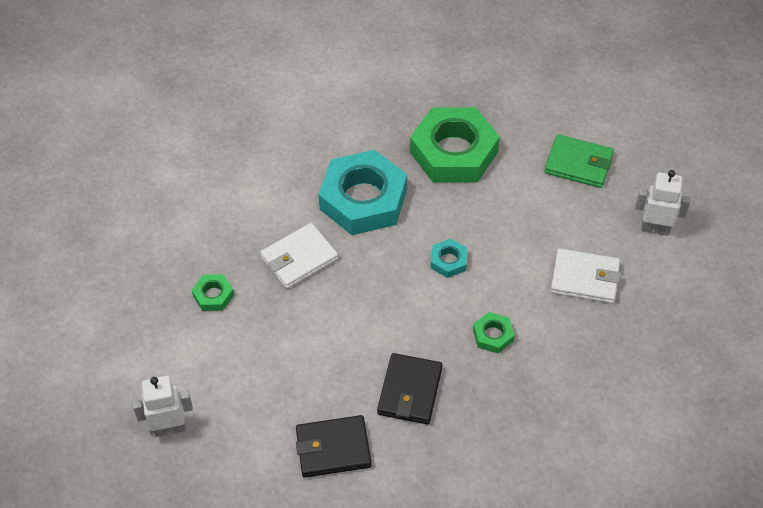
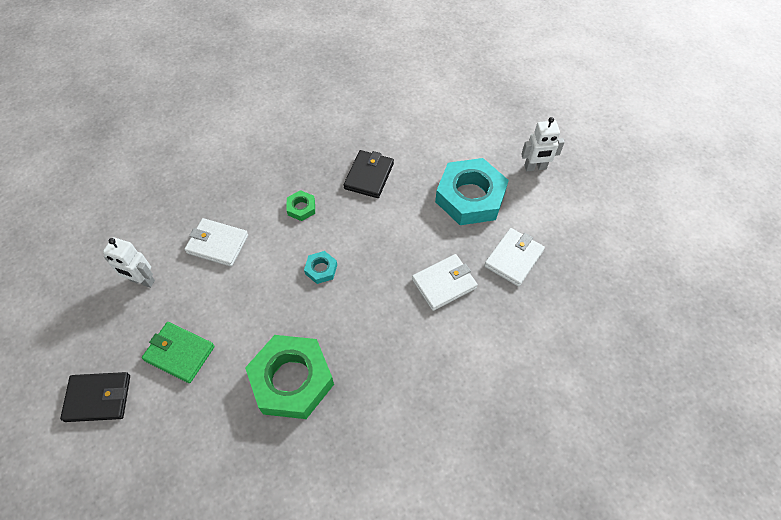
camera: 175 degrees left, 5 degrees up
(213, 295) = (513, 258): green nut -> white wallet
(333, 448) = (425, 146): black wallet -> black wallet (98, 398)
(363, 199) = (384, 336): turquoise nut -> turquoise nut (470, 197)

